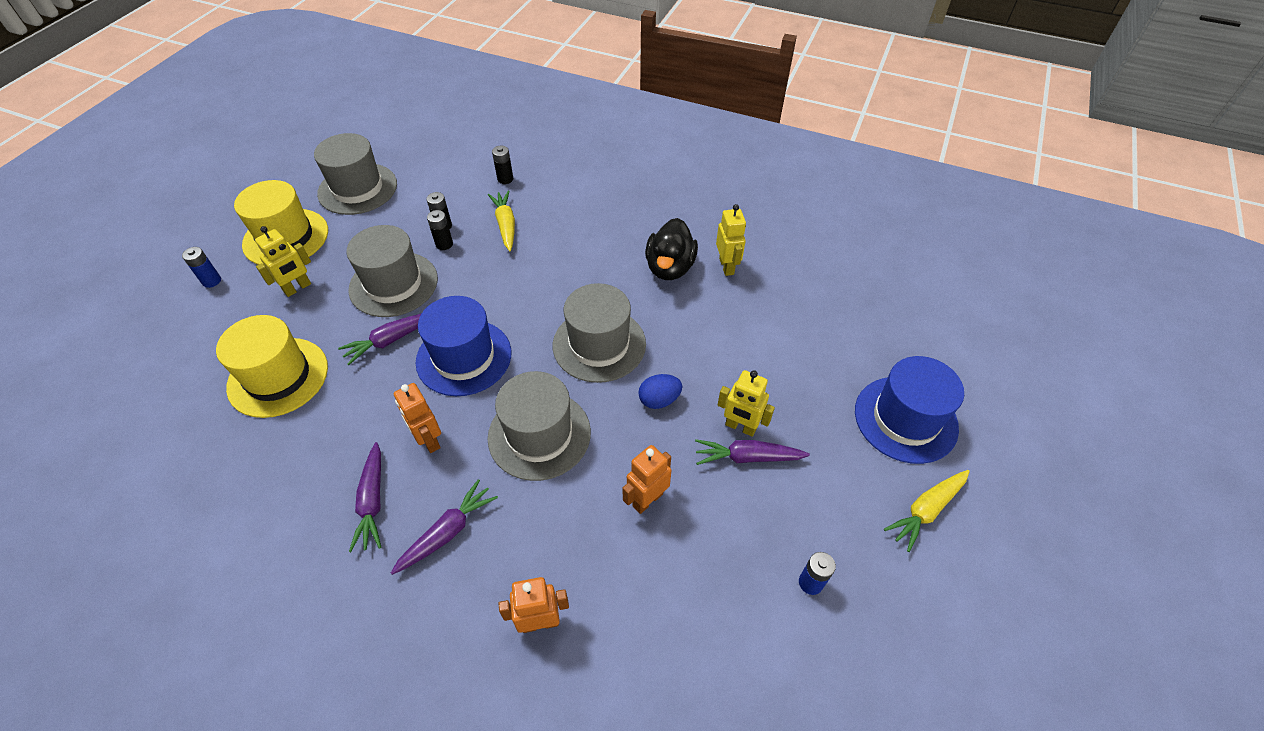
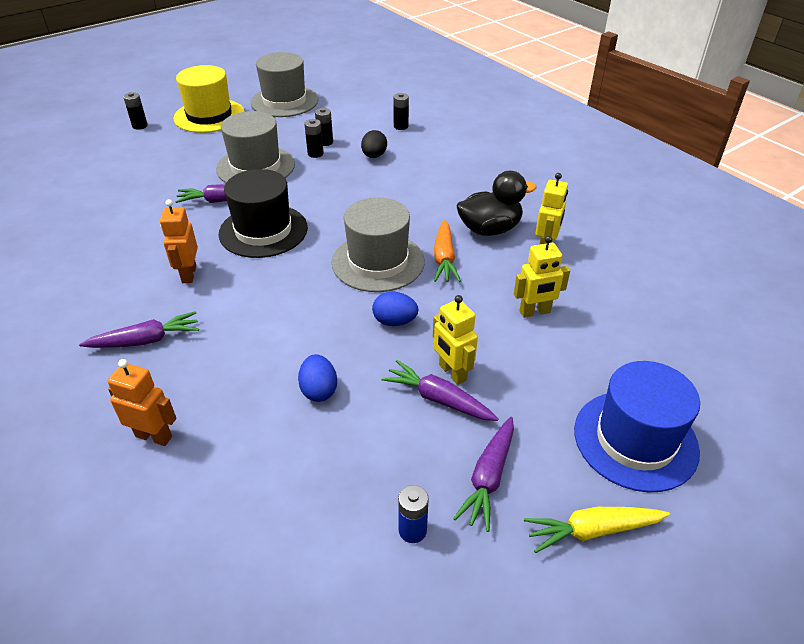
camera: 30 degrees right, 10 degrees down
(211, 281) = (140, 126): blue battery -> black battery
(278, 377) = (127, 195): yellow hat -> none
(298, 288) = (189, 148): yellow robot -> yellow robot (535, 312)
(373, 502) = (114, 297): purple carrot -> purple carrot (488, 478)
(464, 357) = (263, 231): blue hat -> black hat
(505, 225) = (374, 156): yellow carrot -> black egg
(539, 434) = (273, 305): grey hat -> none
(647, 499) = (319, 390): orange robot -> blue egg
(653, 315) = (444, 258): none -> orange carrot
(670, 267) = (489, 229): black duck -> black duck turned 150 degrees counterclockwise

